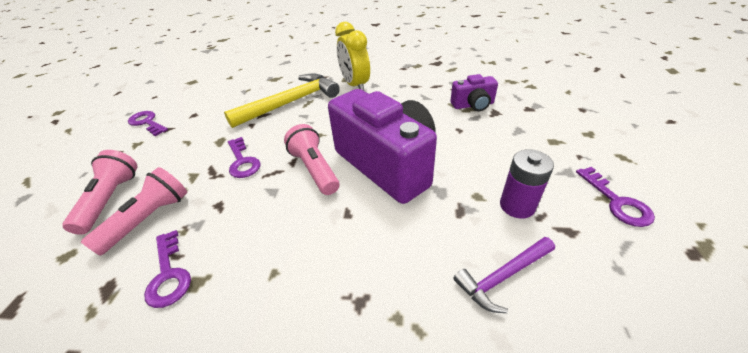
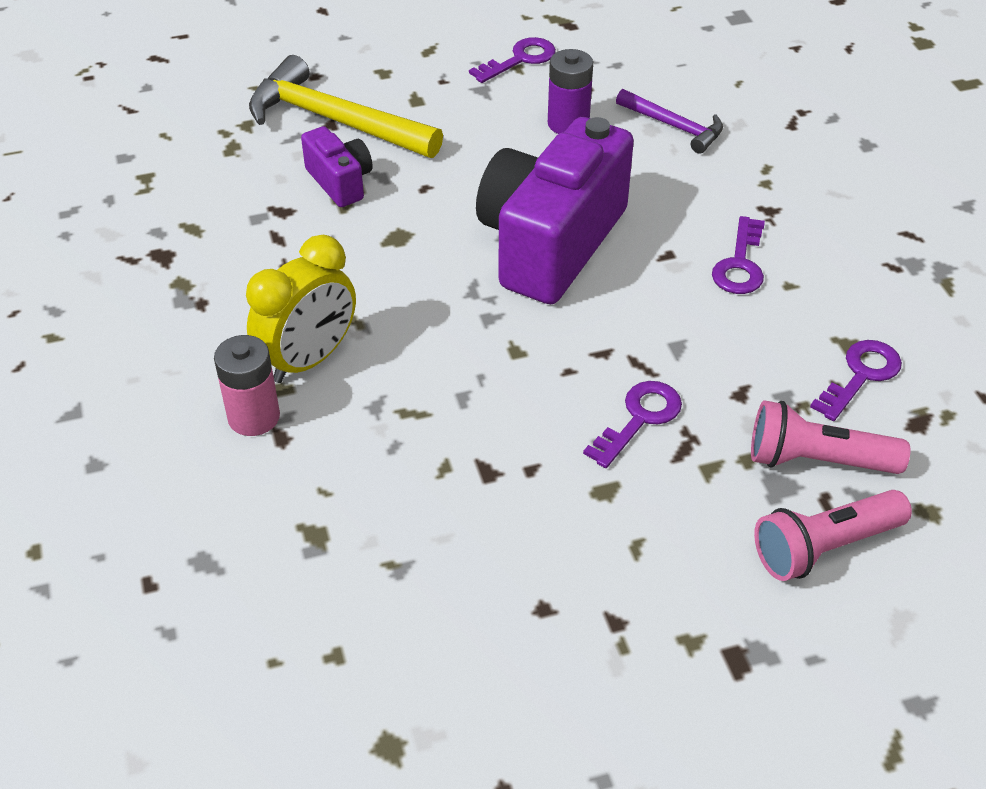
camera: 115 degrees left, 5 degrees up
(147, 123) = (617, 689): purple key -> purple key (740, 264)
(290, 103) = (422, 442): yellow hammer -> yellow hammer (335, 121)
(315, 169) = (605, 318): pink flashlight -> none
(335, 73) = (254, 417): none -> pink battery

